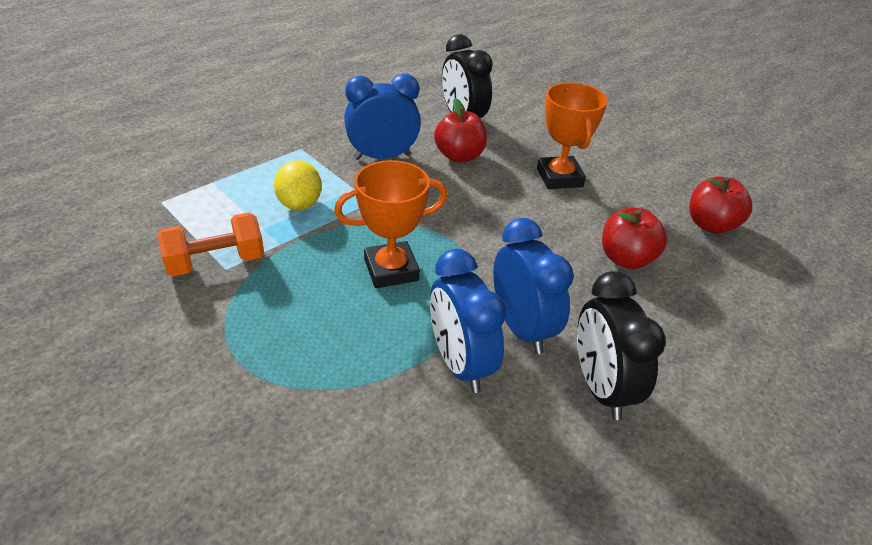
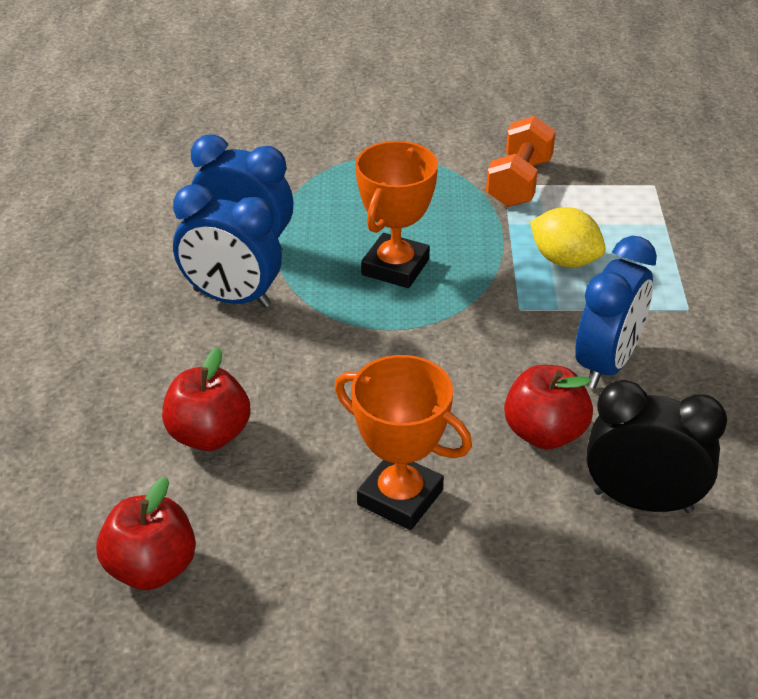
camera: 135 degrees right, 0 degrees up
(600, 388) = (124, 299): black clock -> none

